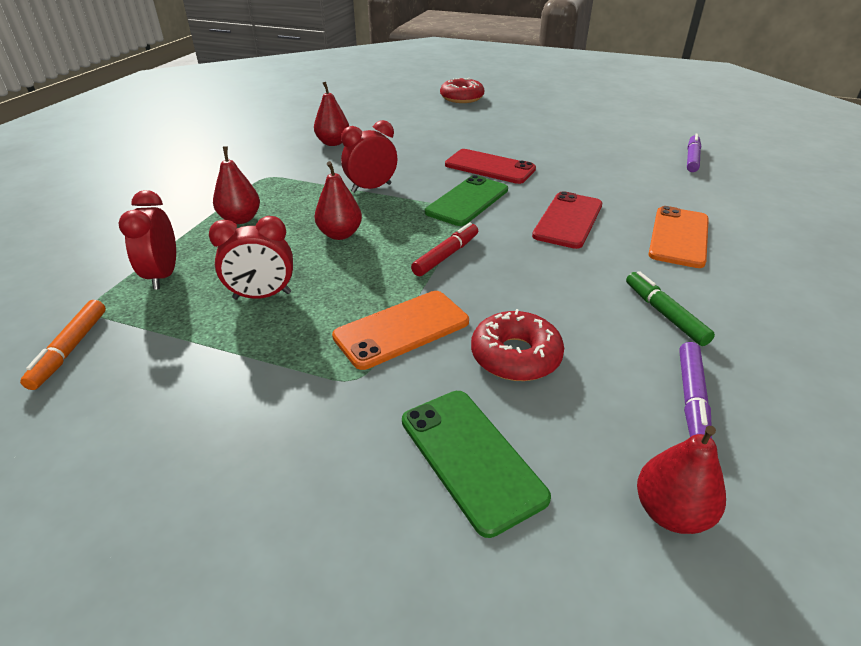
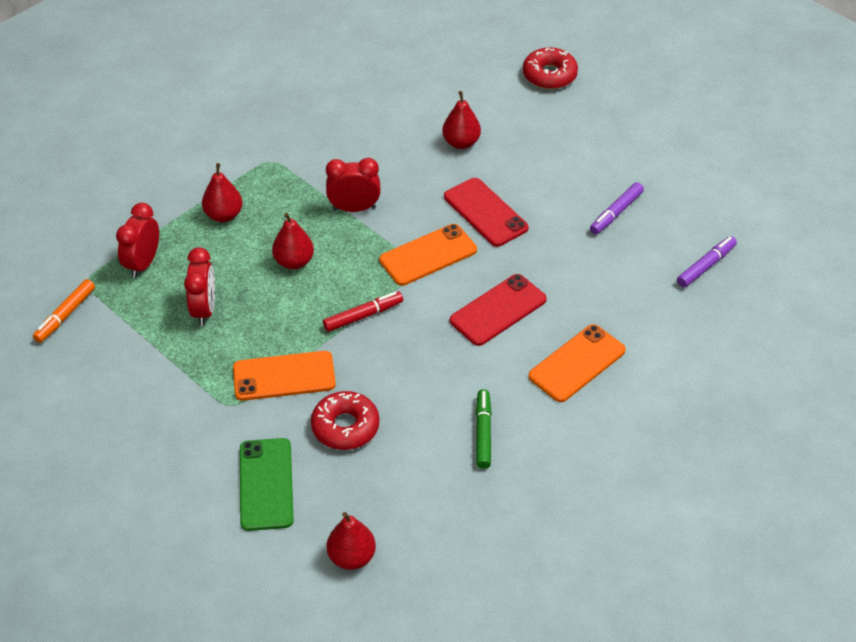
camera: 25 degrees right, 10 degrees up
(262, 296) = (204, 310): red clock -> red clock turned 105 degrees counterclockwise
(333, 143) = (358, 123): red pear -> red pear (461, 143)
(467, 201) = (428, 255): green phone -> orange phone
(691, 398) = (433, 501): purple marker -> purple marker (616, 213)

